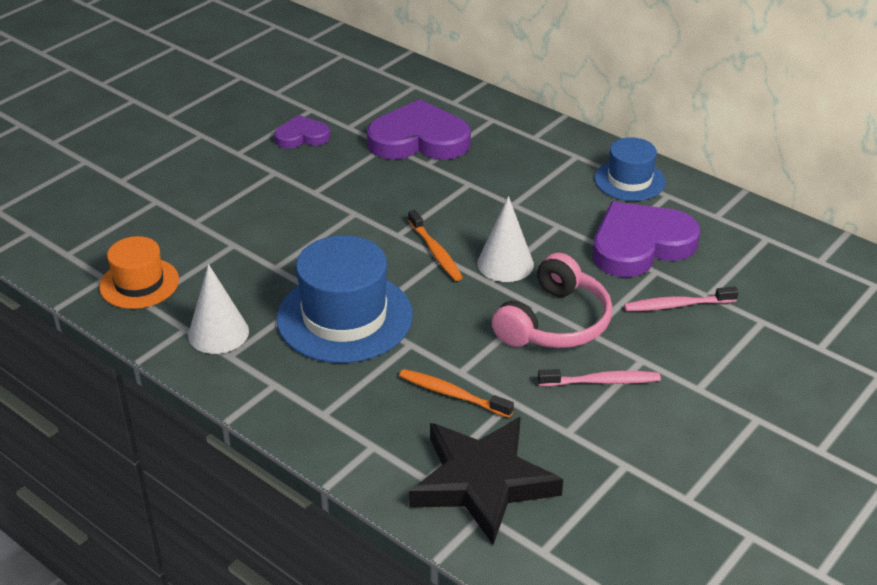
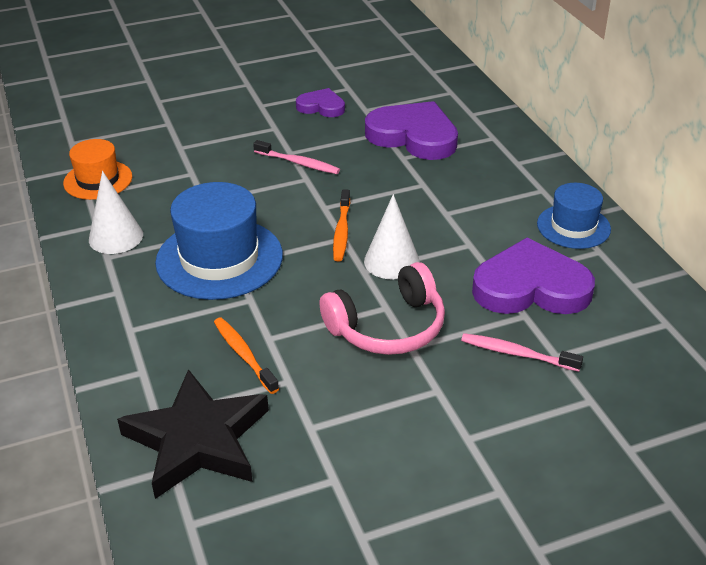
camera: 30 degrees right, 0 degrees up
(602, 381) = (382, 395): pink toothbrush -> pink toothbrush (298, 163)

